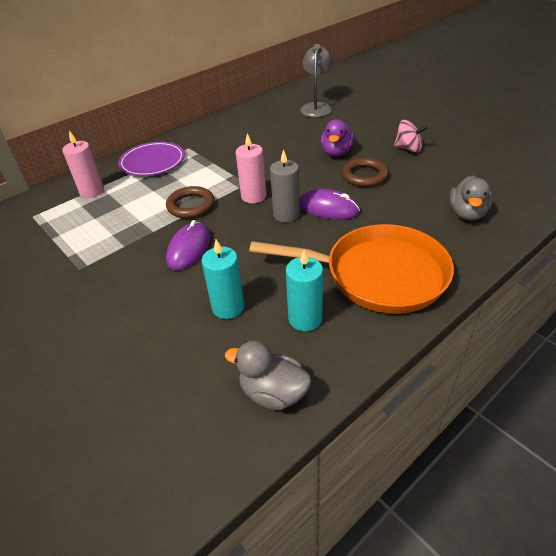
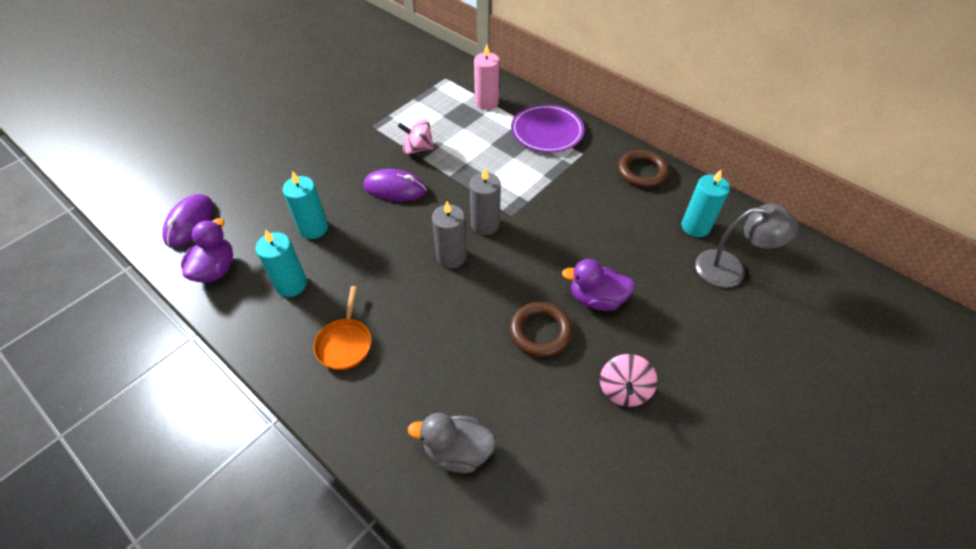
camera: 80 degrees right, 10 degrees up
(136, 234) = (417, 148): none -> pink spinning top
(191, 205) = (465, 177): brown ring -> brown ring (642, 172)
(253, 196) = (485, 224): pink candle -> grey candle
(273, 393) = (215, 269): grey duck -> purple duck
(279, 113) = (695, 226): none -> turquoise candle
(328, 208) = (464, 295): purple mouse -> purple mouse (189, 222)
(377, 275) = (345, 343): orange pan -> orange pan, size x0.44

